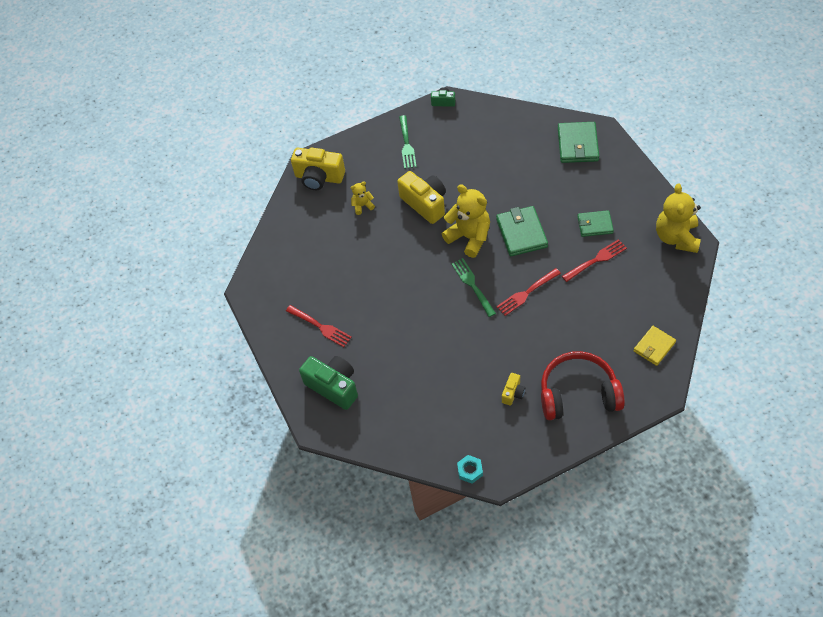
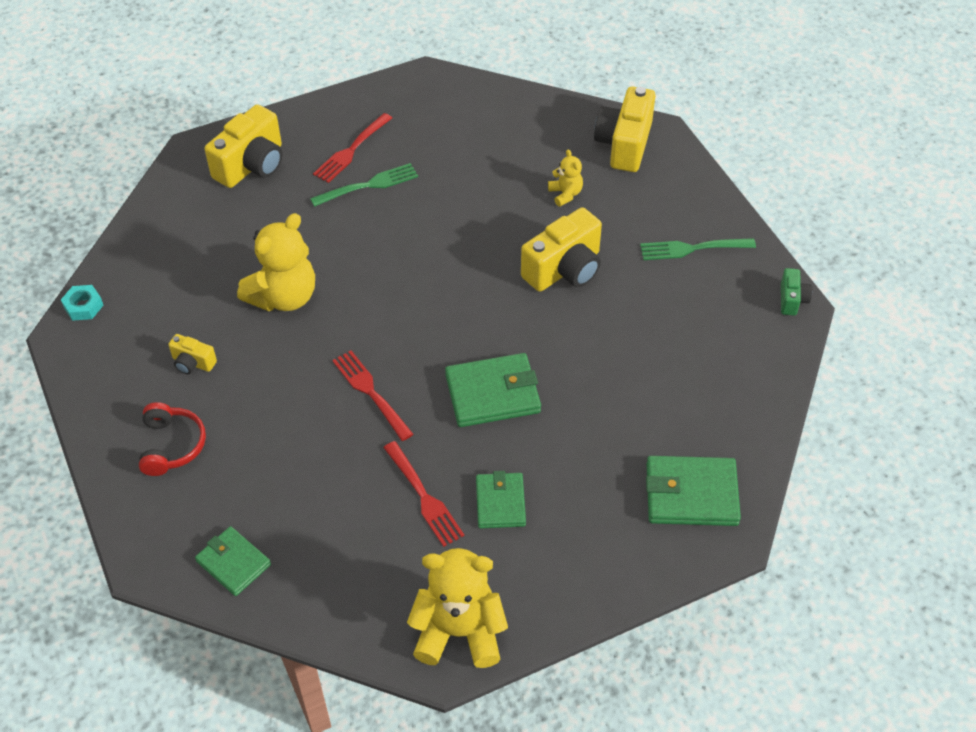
camera: 85 degrees right, 5 degrees down
(333, 386) = (252, 165): green camera -> yellow camera
(469, 237) = (491, 323): yellow teddy bear -> yellow teddy bear (284, 297)
(473, 285) = (395, 324): green fork -> green fork (368, 186)
(578, 394) = (172, 445): red headphones -> red headphones, size x0.58
(654, 347) = (233, 563): yellow wallet -> green wallet

